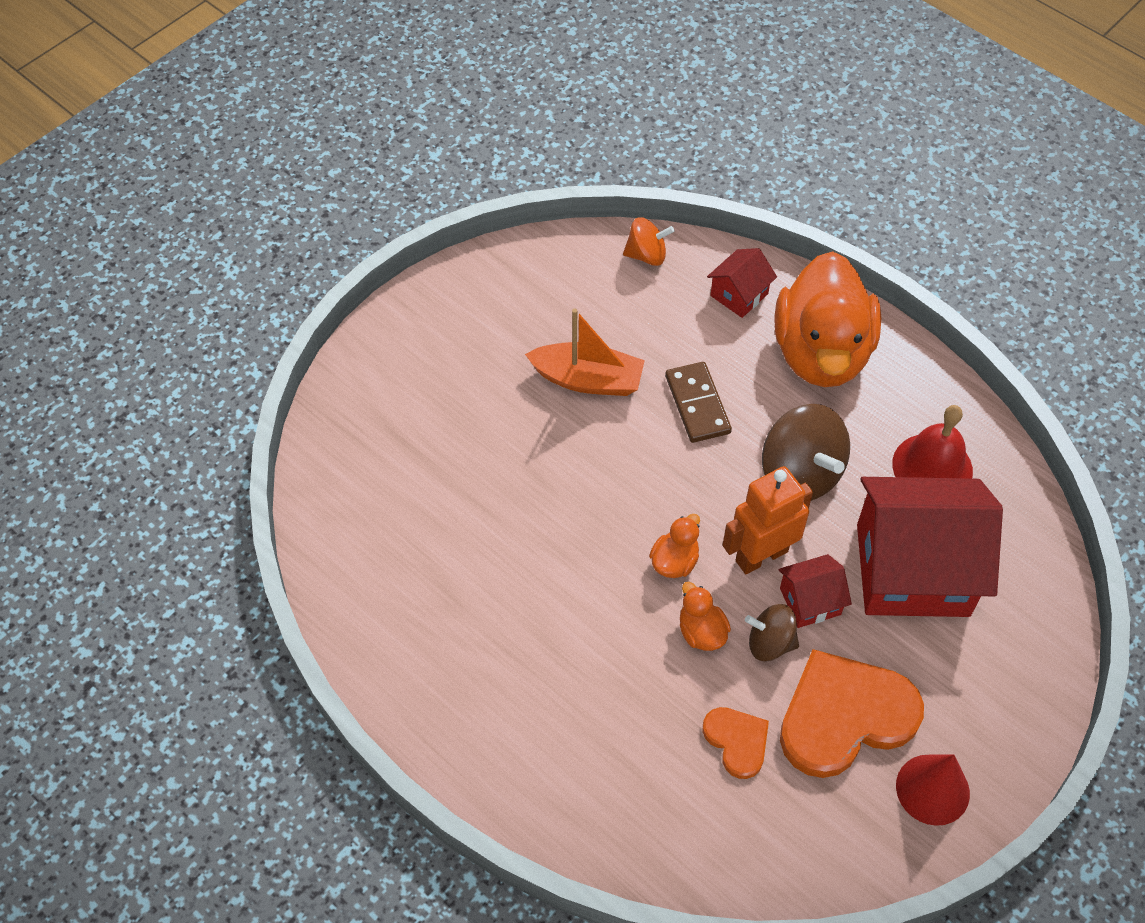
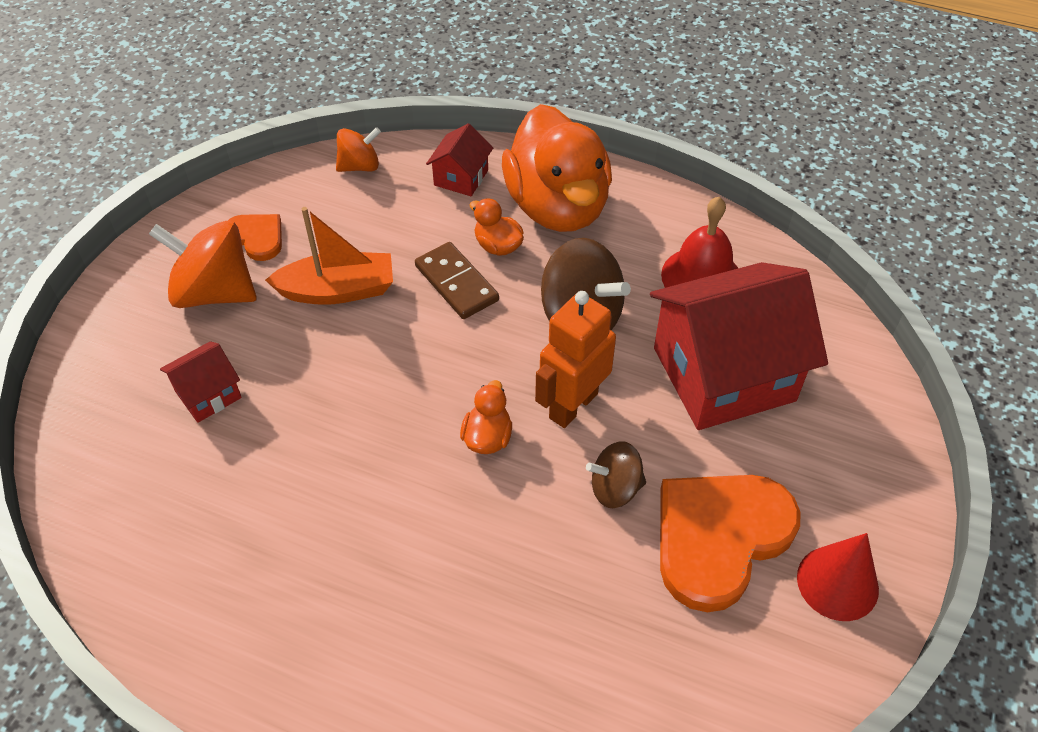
camera: 20 degrees left, 5 degrees down
(478, 349) = (214, 292): none -> orange spinning top
(701, 632) = (541, 499): orange duck -> orange duck (498, 246)
(737, 741) = (621, 602): orange heart -> orange heart (256, 237)
(810, 601) = (638, 434): red house -> red house (208, 394)

